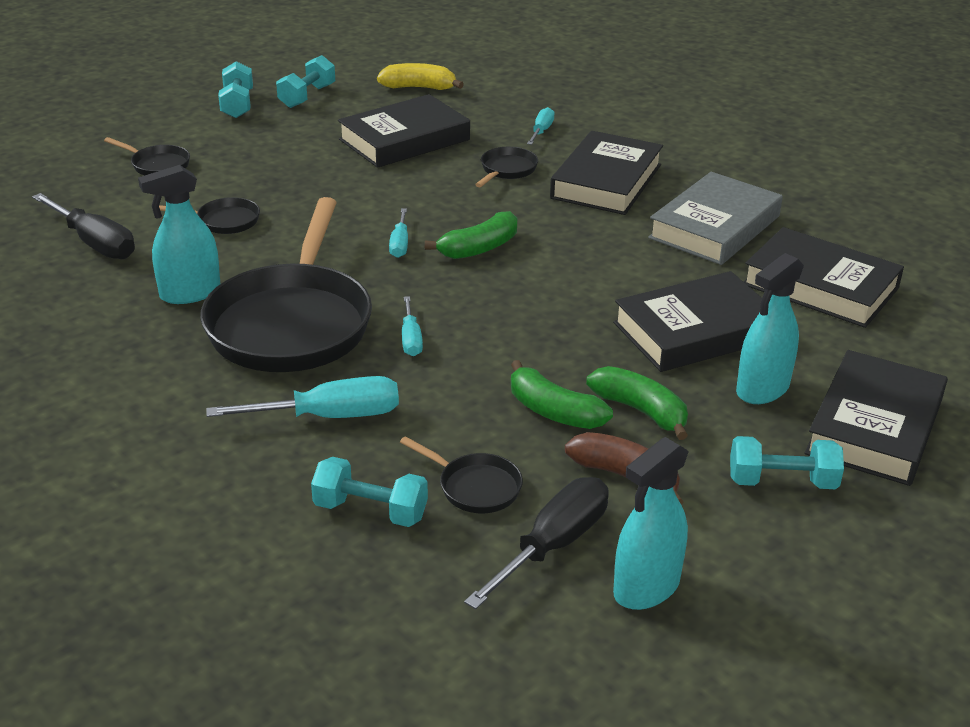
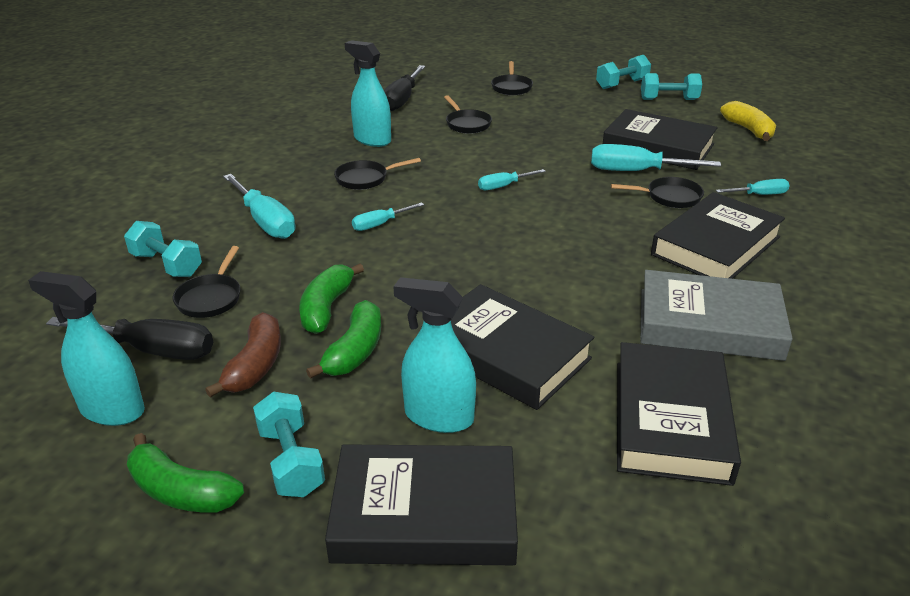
camera: 65 degrees right, 0 degrees up
(292, 323) = (365, 179): black pan -> black pan, size x0.42
(370, 511) = (167, 265): turquoise dumbbell -> turquoise dumbbell turned 45 degrees counterclockwise
(443, 167) = (637, 171): none -> turquoise screwdriver
(479, 248) = (532, 217): green banana -> green banana (181, 491)
(606, 181) = (716, 246): black book -> black book turned 45 degrees counterclockwise

